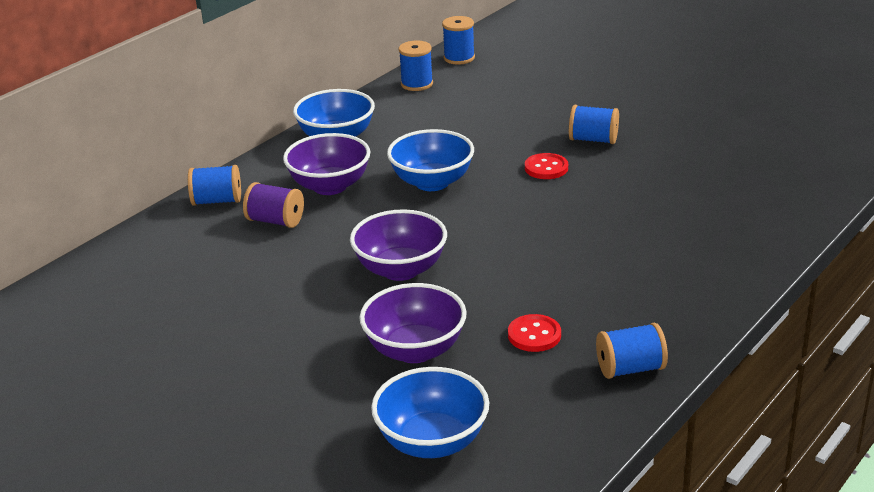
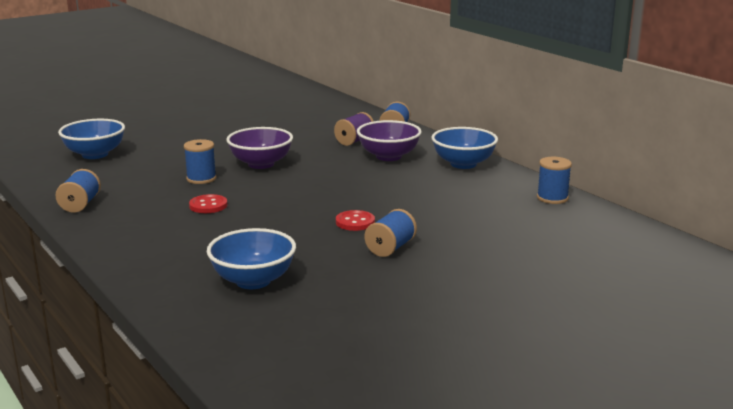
camera: 105 degrees right, 10 degrees down
(415, 350) = (174, 159): purple bowl -> none
(432, 182) = (367, 184): blue bowl -> blue bowl (253, 281)
(459, 58) = (607, 221): blue spool -> blue spool (201, 179)
(534, 335) = (148, 187): red button -> red button (208, 205)

